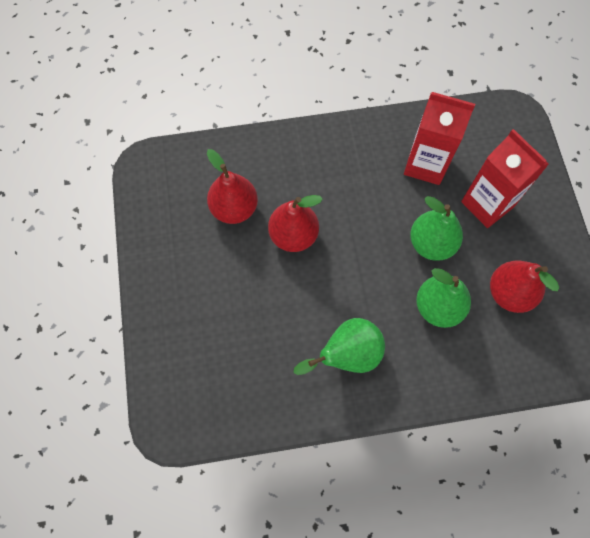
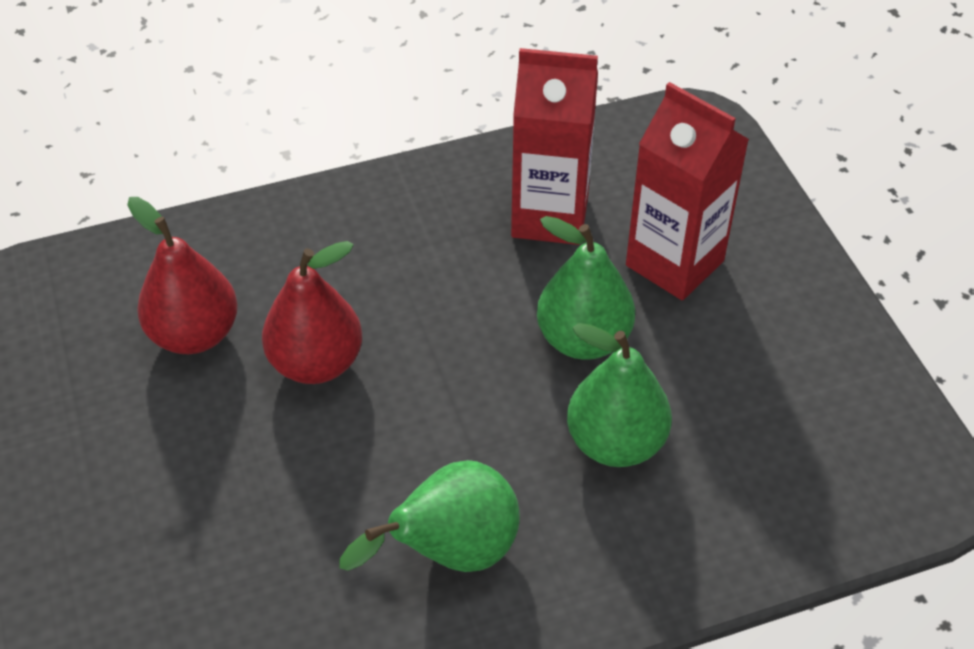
camera: 10 degrees left, 20 degrees down
(509, 293) = (746, 400): red pear -> none

